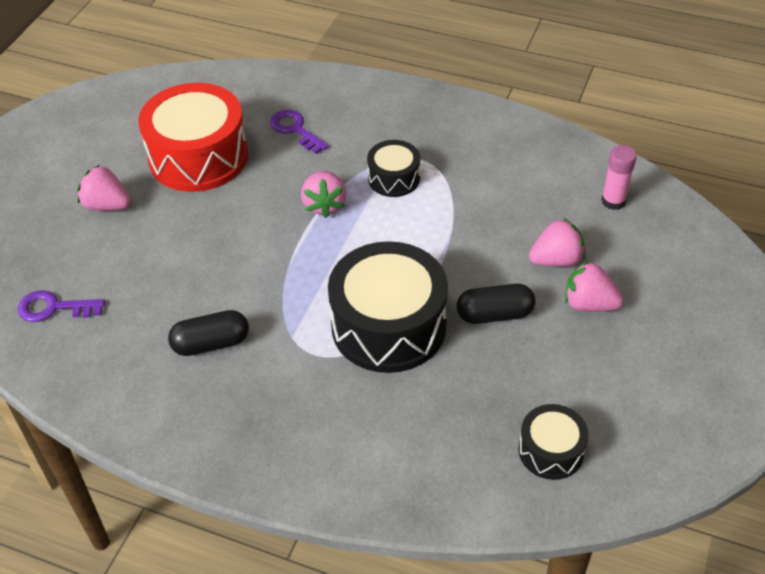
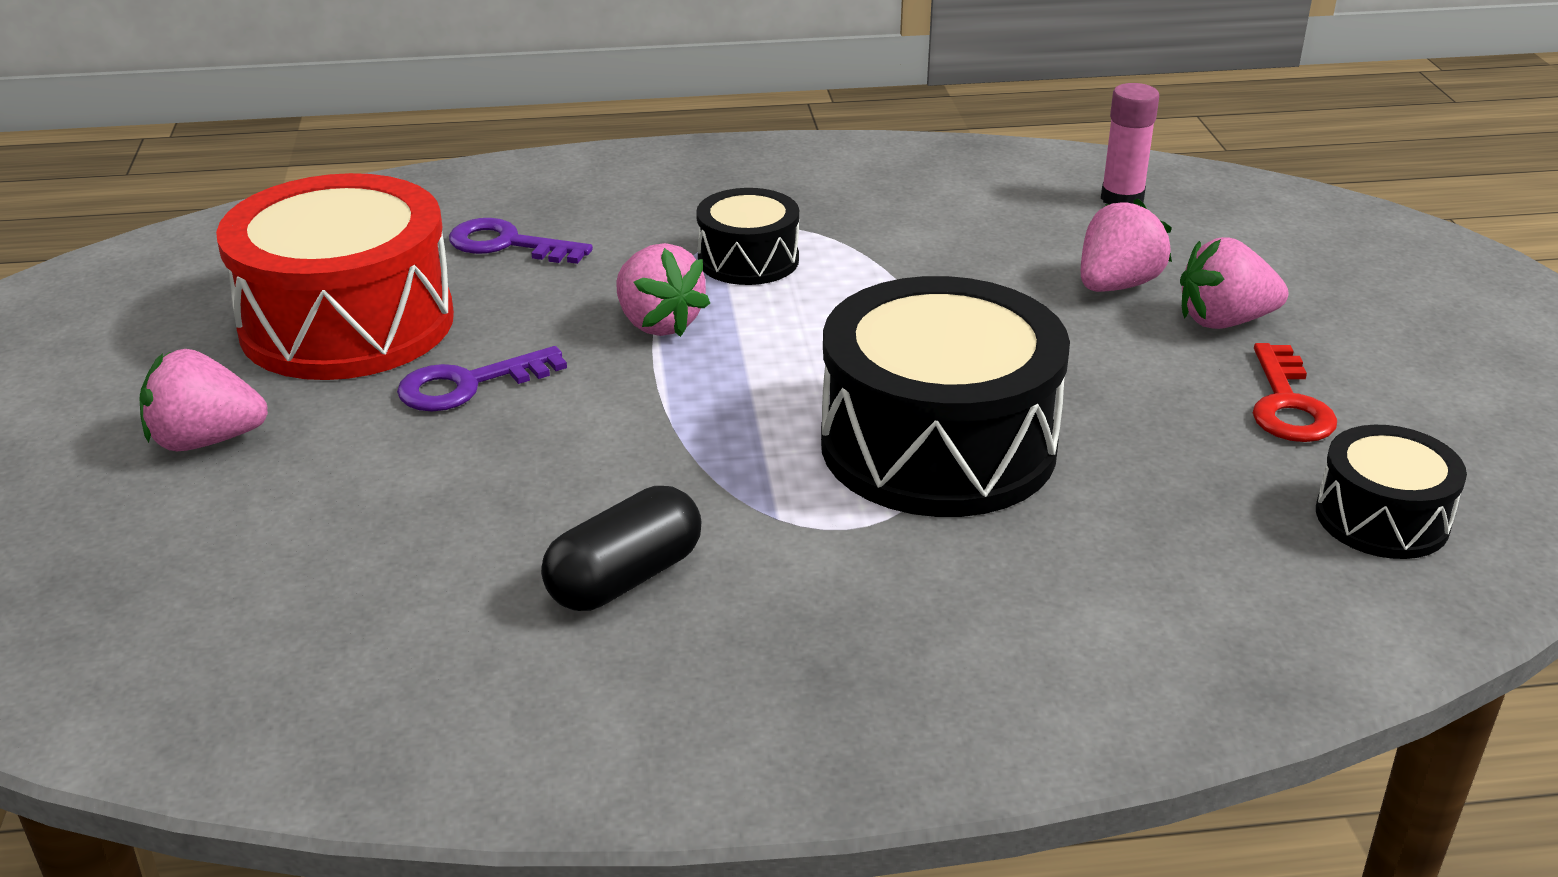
camera: 30 degrees left, 15 degrees down
(54, 308) = (214, 635): purple key -> purple key (468, 385)
(494, 314) = (1097, 377): black capsule -> none
(571, 367) = (1287, 404): none -> red key

